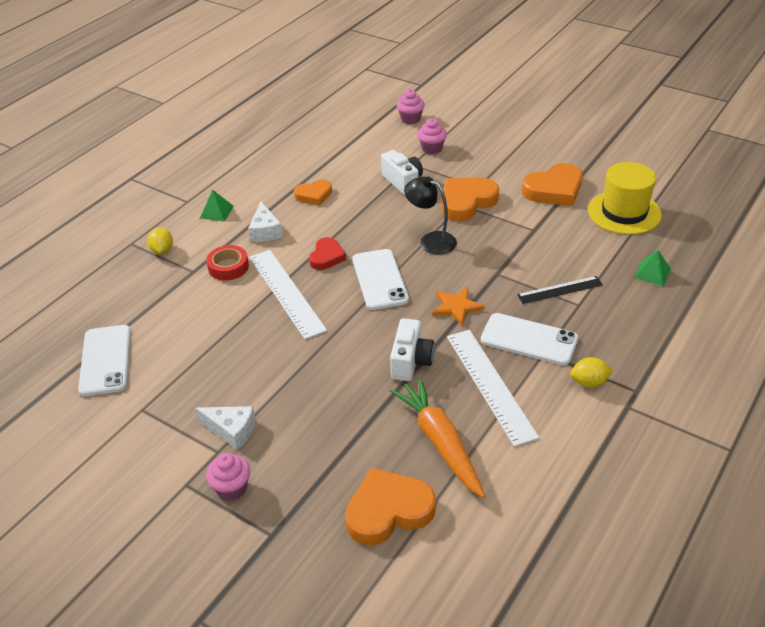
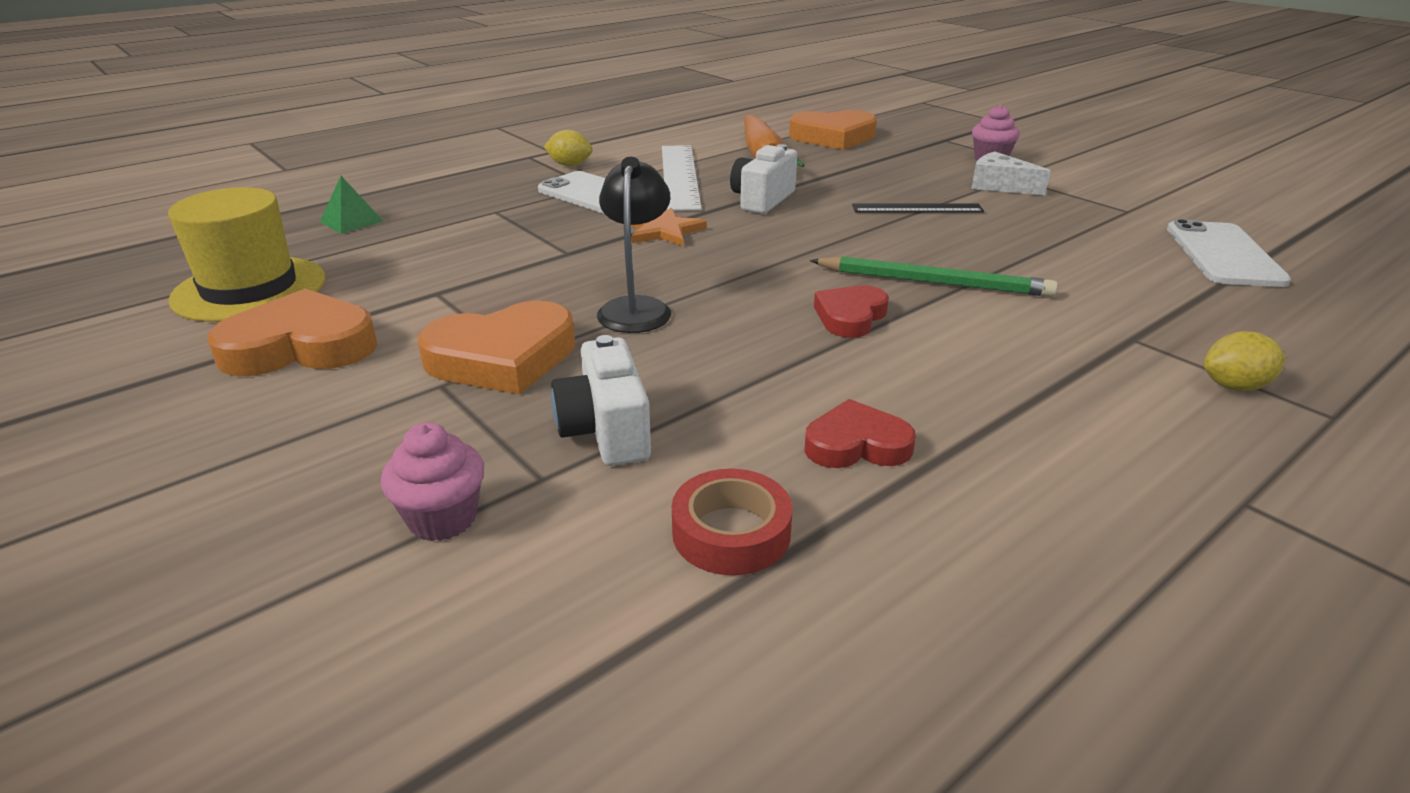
camera: 165 degrees left, 10 degrees down
(162, 250) = (1234, 386): yellow lemon -> yellow lemon turned 75 degrees clockwise
(216, 212) = (1133, 452): green pyramid -> none
(228, 267) = (1057, 333): red tape -> red tape (731, 533)
(265, 231) = (986, 383): white cheese -> none
(286, 292) = (933, 282): white ruler -> green pencil
(314, 195) = (856, 444): orange heart -> red heart
(379, 279) = (764, 274): white phone -> none
(410, 119) = (388, 685): pink cupcake -> none
(431, 240) = (636, 308): black lamp -> black lamp turned 135 degrees counterclockwise
(559, 290) = (501, 225): black ruler -> black ruler (917, 208)

